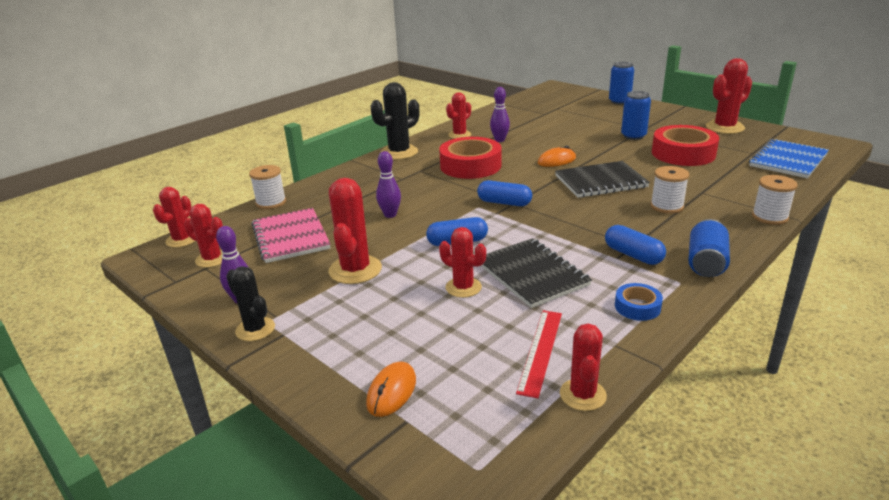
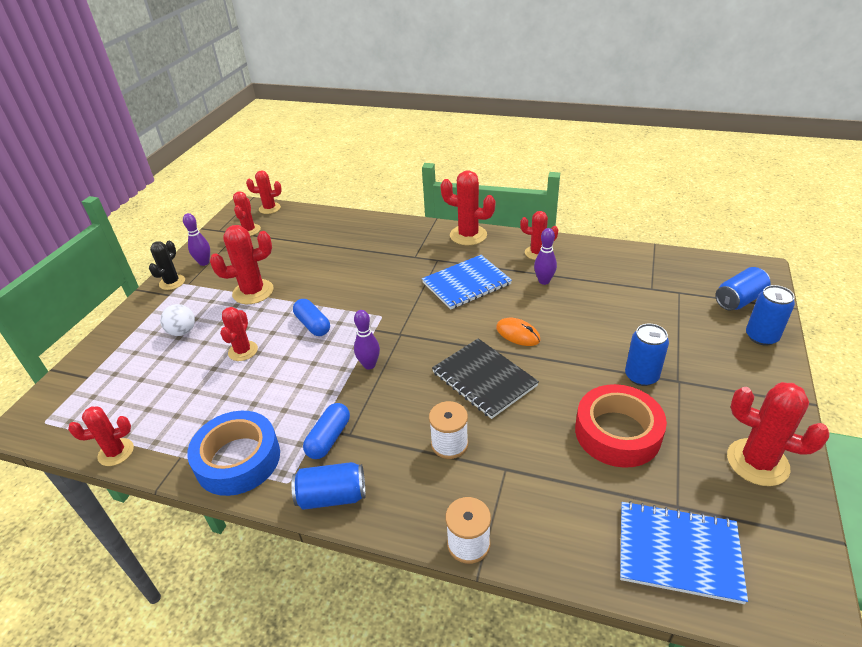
camera: 65 degrees right, 10 degrees up
(271, 202) = (338, 216): white spool -> none
(290, 237) = (289, 246): pink notebook -> none
(382, 328) = (182, 332): none -> white ball
(390, 215) = (344, 275): purple bowling pin -> purple bowling pin (369, 365)
(392, 391) = (114, 361): orange mouse -> none
(399, 152) = (468, 235): black cactus -> red cactus
(470, 166) = (466, 283): red tape -> blue notebook
(504, 203) = (397, 328): blue capsule -> none
(532, 274) = (274, 382): black notebook -> none
(540, 351) = (166, 416): red ruler -> none
(580, 97) = (739, 300): none -> blue can
(637, 307) = (238, 459): blue tape -> blue tape, size x2.06

